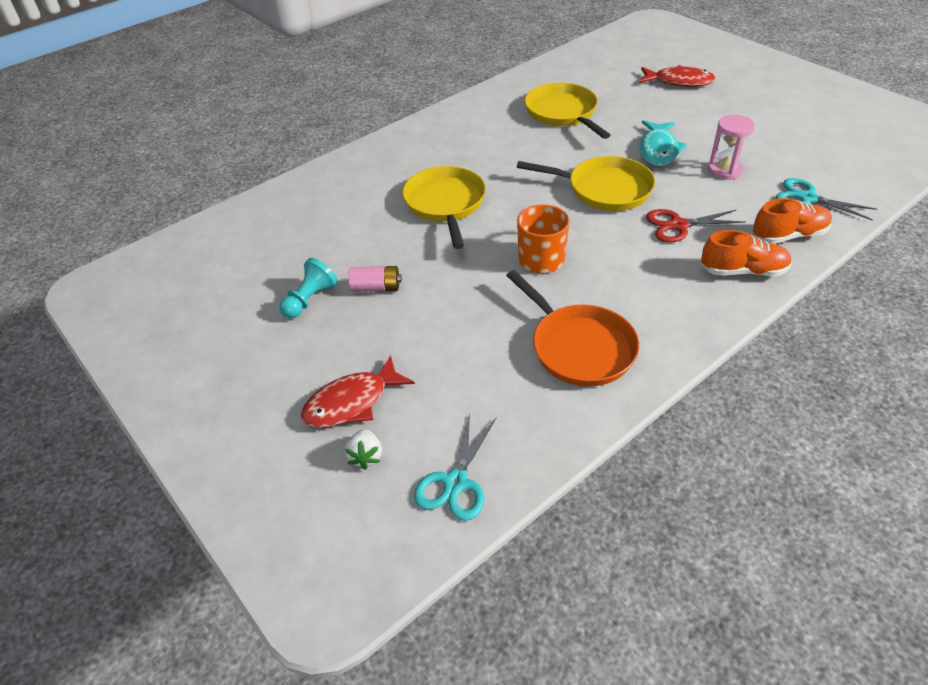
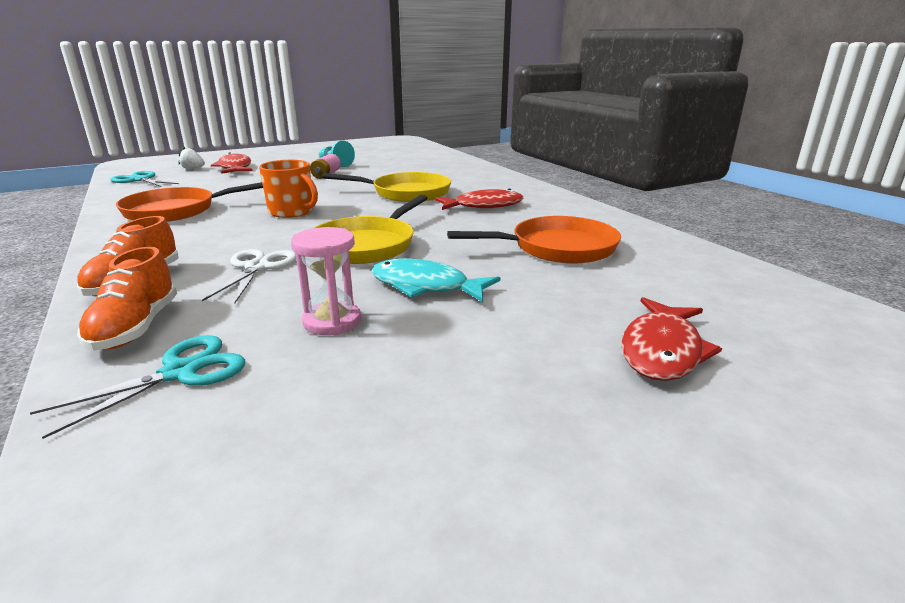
camera: 100 degrees right, 20 degrees down
(474, 153) = (484, 206): none -> red fish
(563, 113) = (557, 248): yellow pan -> orange pan
(678, 225) = (257, 267): red scissors -> white scissors

